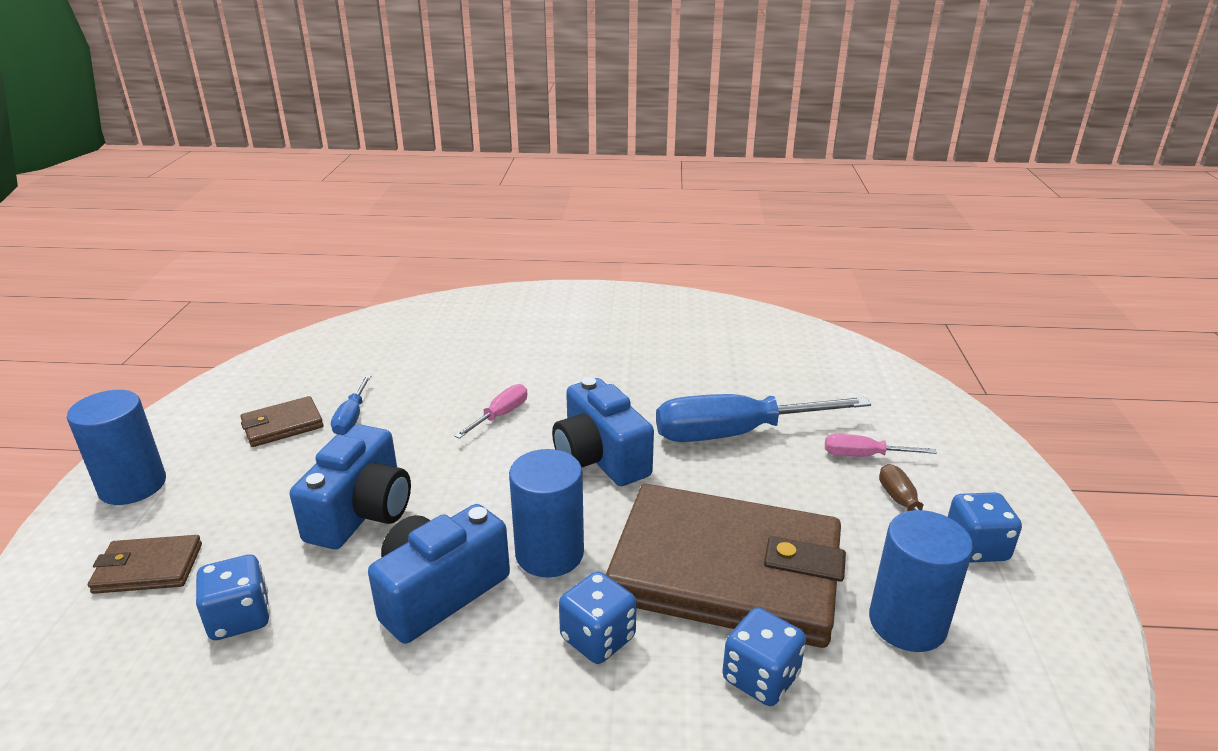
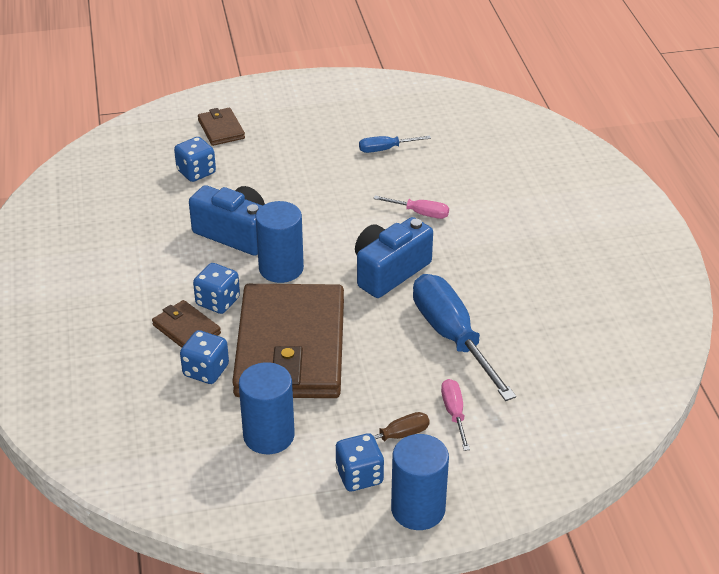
camera: 75 degrees right, 10 degrees up
(133, 486) = (283, 95): blue cylinder -> blue cylinder (418, 509)
(282, 425) = (364, 124): brown wallet -> brown wallet (186, 329)
(362, 512) = (291, 185): blue camera -> none

